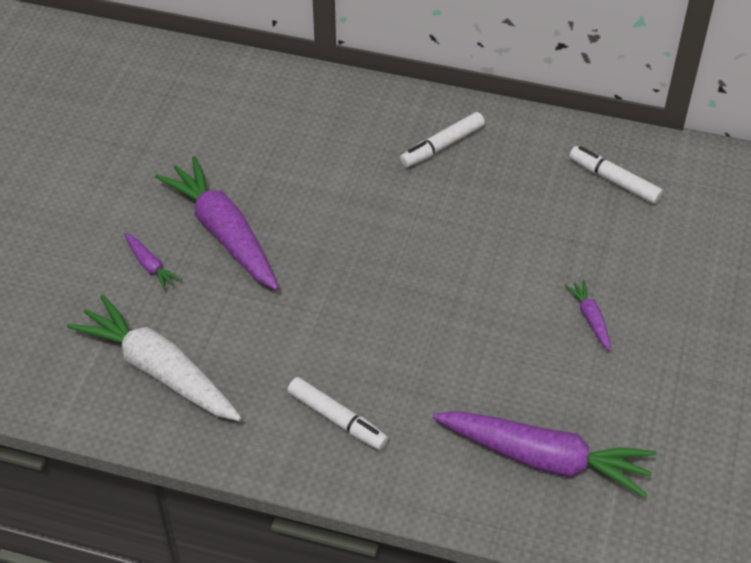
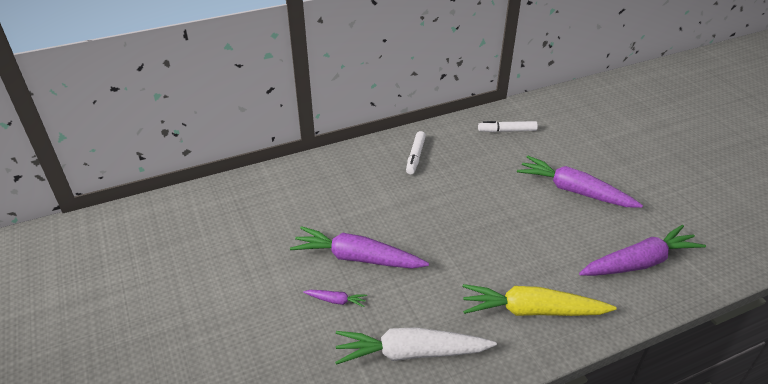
camera: 40 degrees left, 10 degrees down
(337, 419) = (532, 311): white marker -> yellow carrot
(590, 319) = (574, 191): purple carrot -> purple carrot, size x2.29

